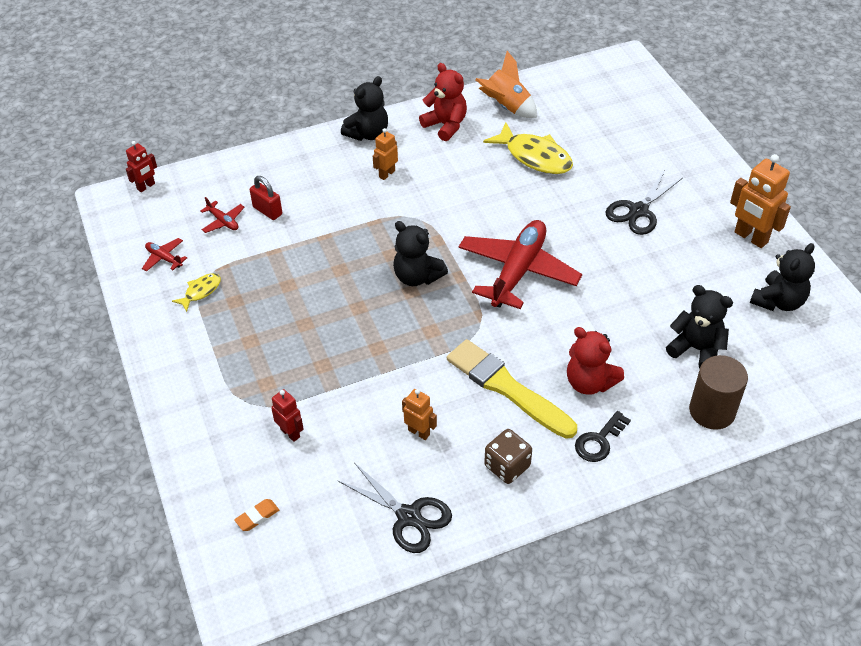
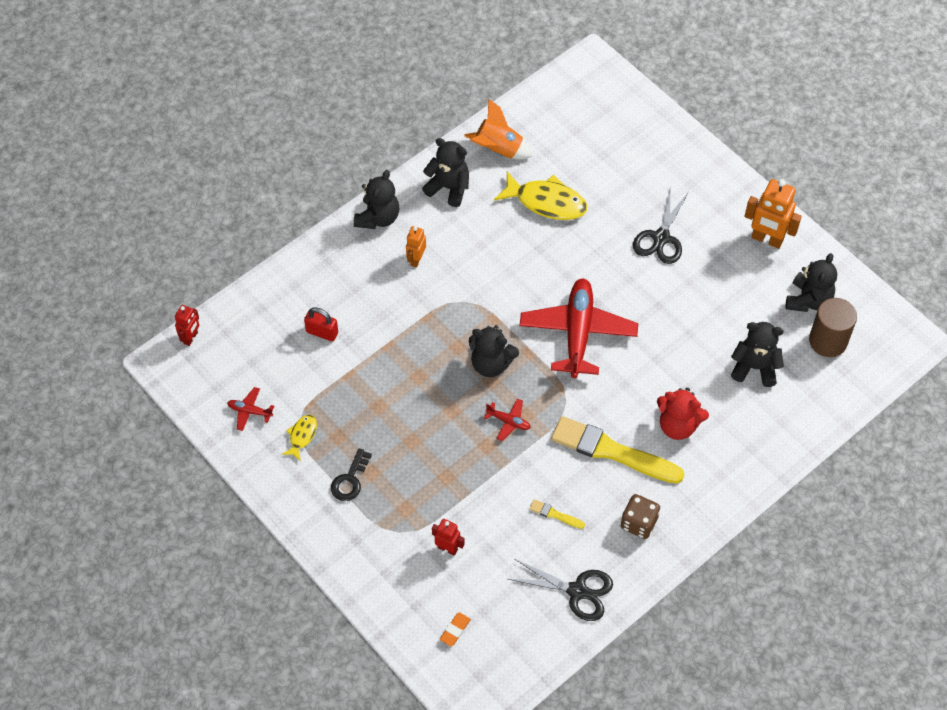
camera: 20 degrees left, 10 degrees up
(223, 221) = (285, 356): red plane -> red plane (508, 421)
(419, 432) = (555, 514): orange robot -> yellow brush
(445, 125) = (449, 188): red teddy bear -> black teddy bear
(599, 441) = (704, 477): black key -> black key (350, 480)
(712, 411) = (785, 422): brown cylinder -> brown cylinder (828, 341)

